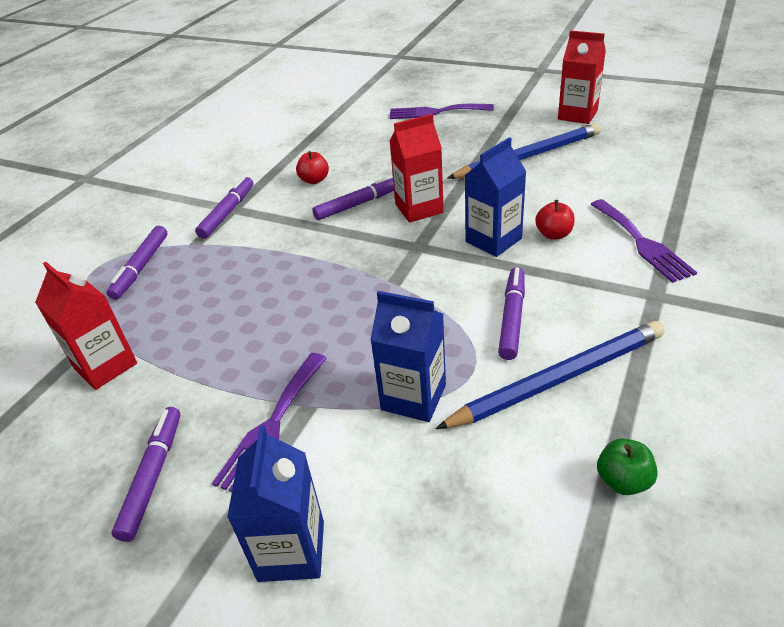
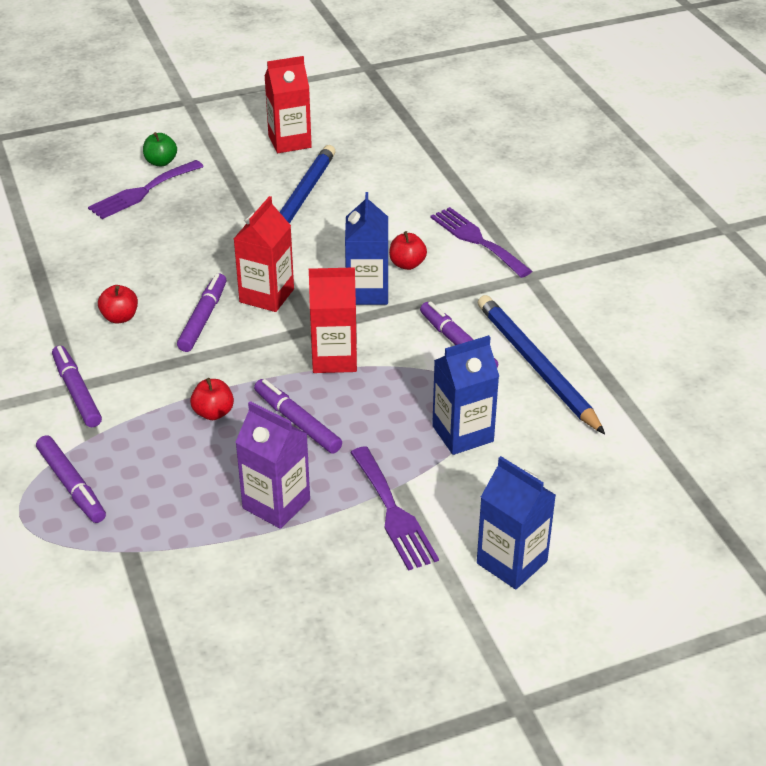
camera: 50 degrees left, 0 degrees up
(105, 366) = (186, 568): red carton -> red carton (334, 358)
(153, 476) = (357, 596): purple marker -> purple marker (297, 422)
(215, 359) = (276, 504): none -> purple carton
(274, 269) = (213, 413): none -> red apple
(558, 378) = (536, 366): blue pencil -> blue pencil turned 45 degrees counterclockwise
(623, 481) = (637, 401): green apple -> green apple (161, 162)
(642, 243) = (477, 240): purple fork -> purple fork turned 150 degrees counterclockwise

